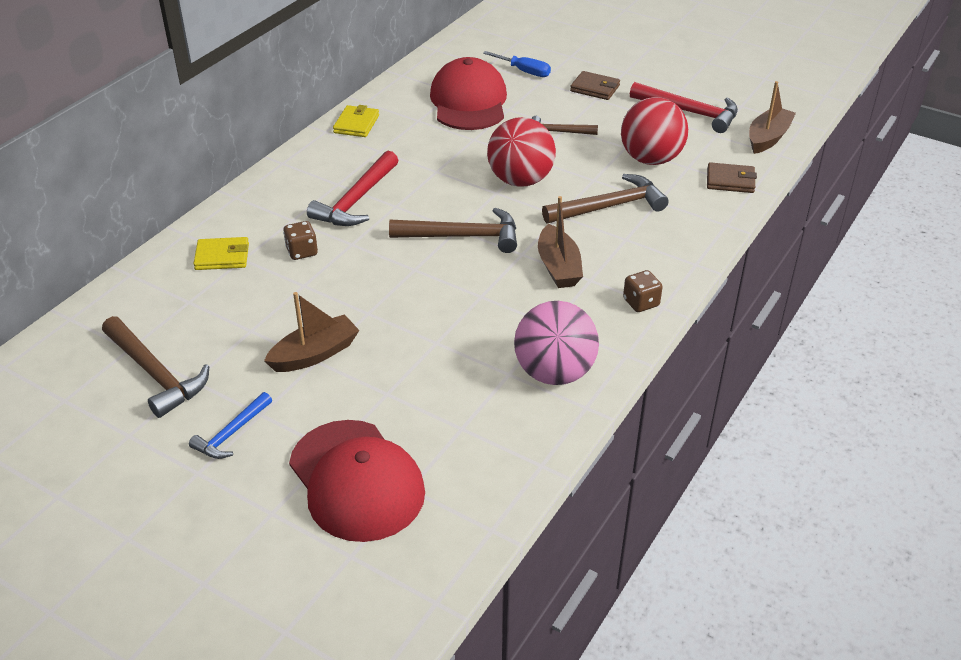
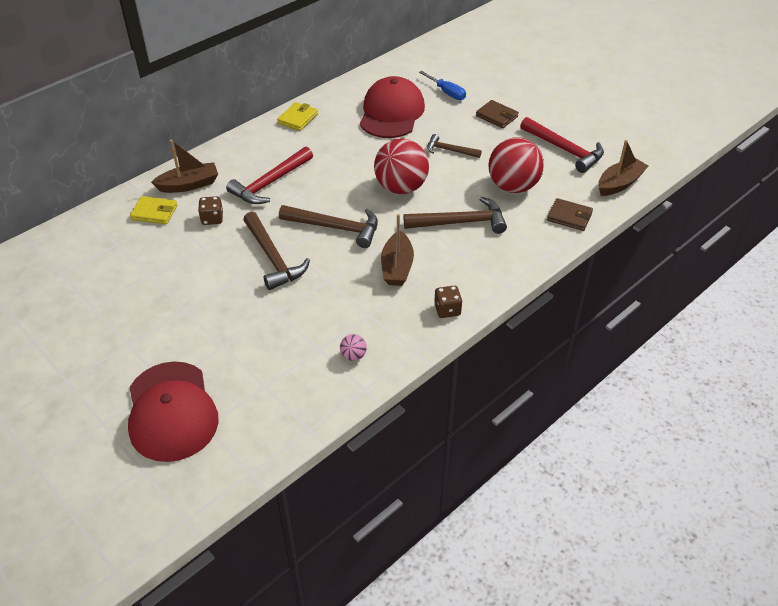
camera: 15 degrees right, 5 degrees up
(156, 374) = (70, 297): brown hammer -> brown hammer (273, 258)
(232, 433) = (102, 355): blue hammer -> none
(315, 354) = (186, 304): brown boat -> brown boat (189, 185)
(554, 373) = (353, 356): pink ball -> pink ball, size x0.41

